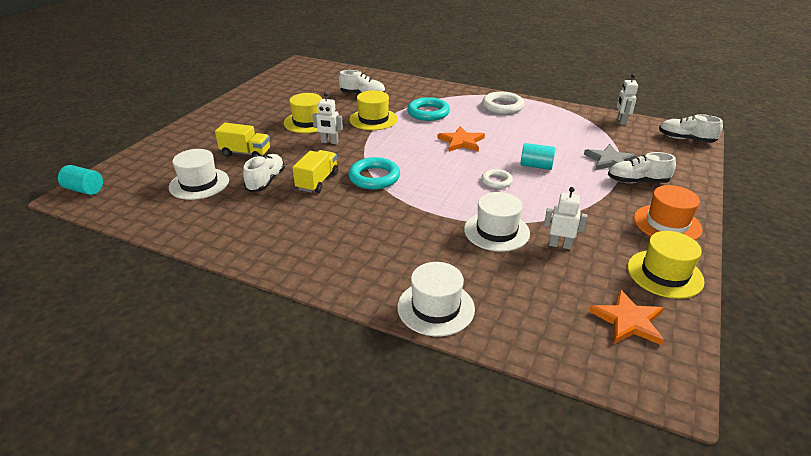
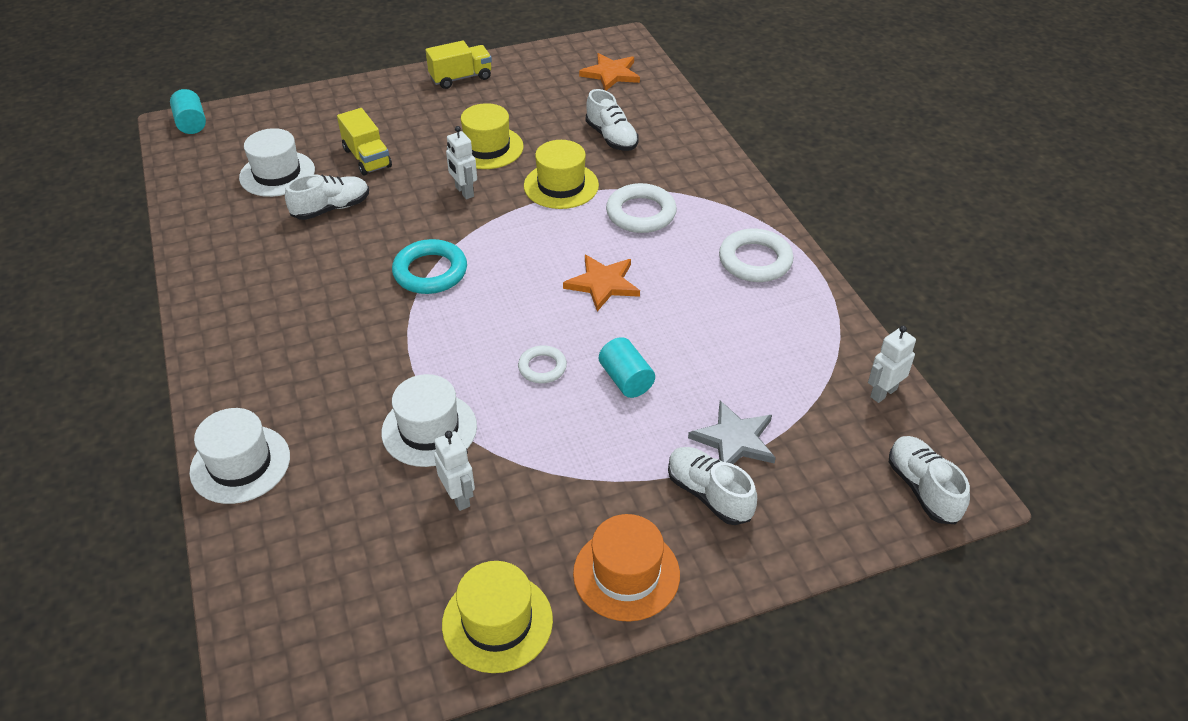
camera: 45 degrees right, 10 degrees up
(317, 181) = (372, 240): yellow truck -> yellow truck (461, 78)
(428, 113) = (641, 213): turquoise ring -> white ring
(628, 320) = (364, 629): orange star -> orange star (611, 74)

